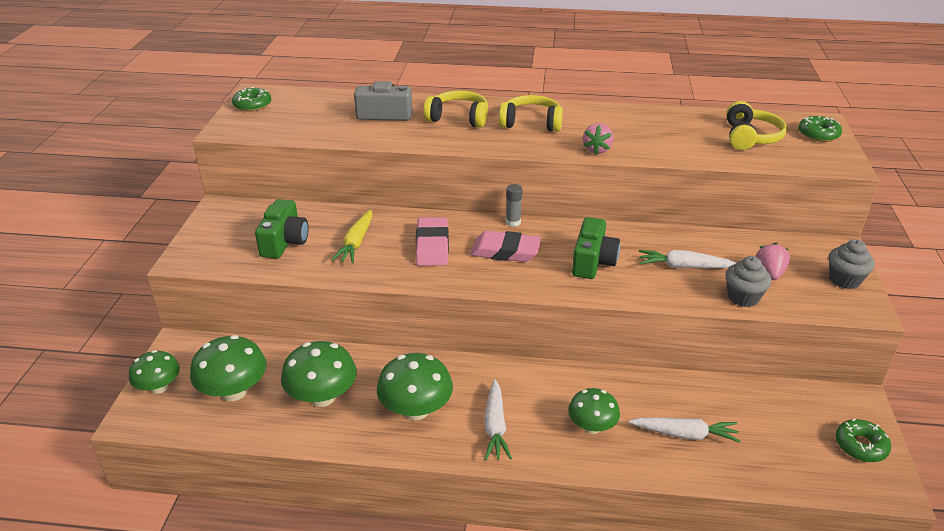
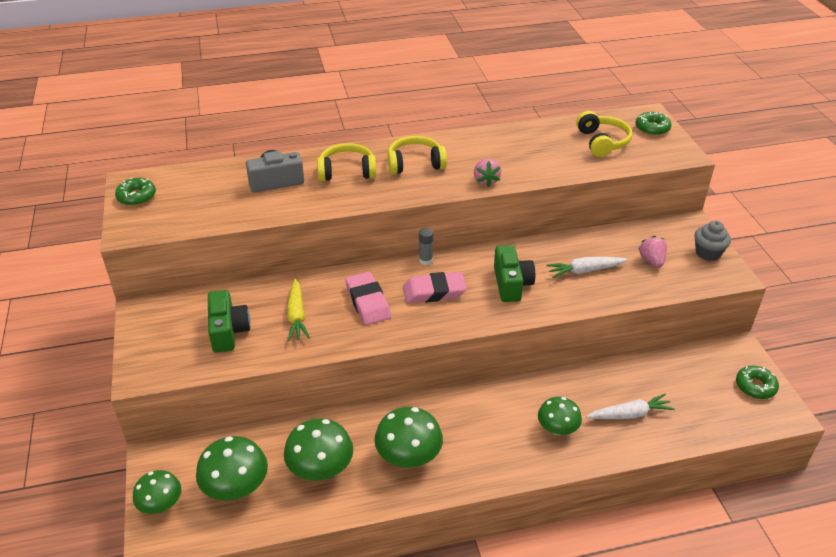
camera: 20 degrees left, 5 degrees up
(495, 426) = (481, 451): white carrot -> none
(743, 297) = (642, 288): grey cupcake -> none

